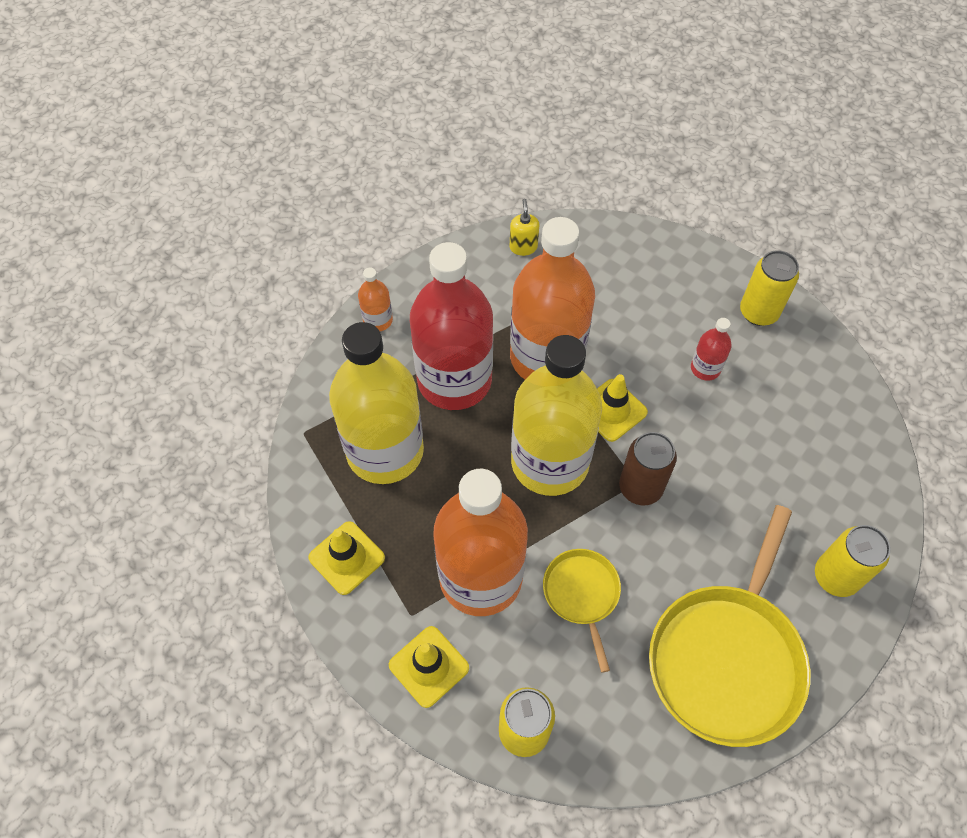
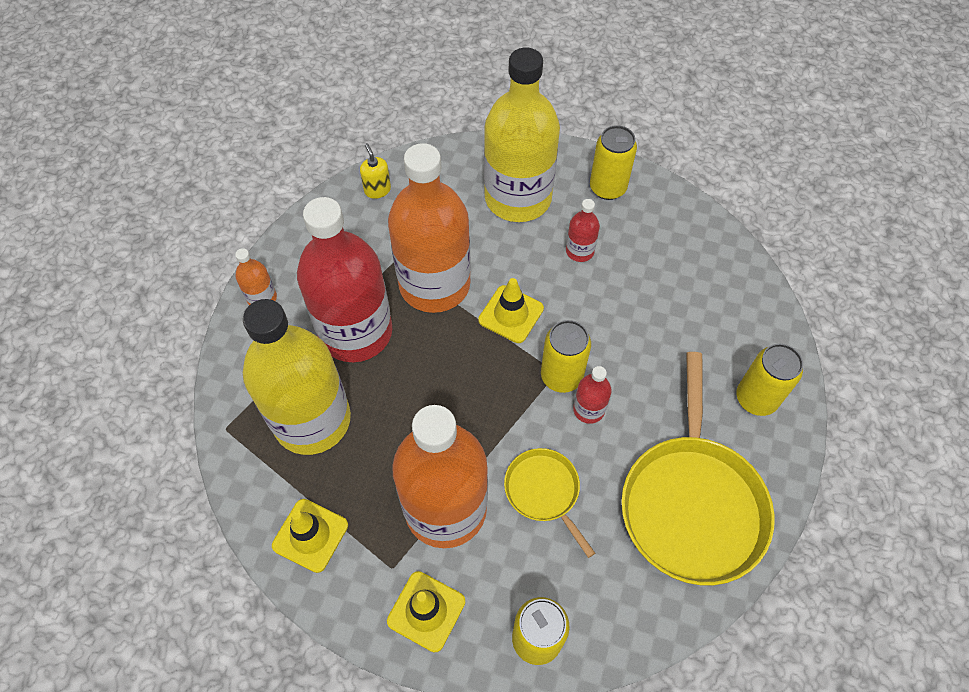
camera: 20 degrees left, 0 degrees up
(550, 462) = (471, 379): yellow bottle -> yellow bottle (518, 198)
(640, 487) = (561, 376): brown can -> yellow can
(656, 529) = (589, 409): none -> red bottle

